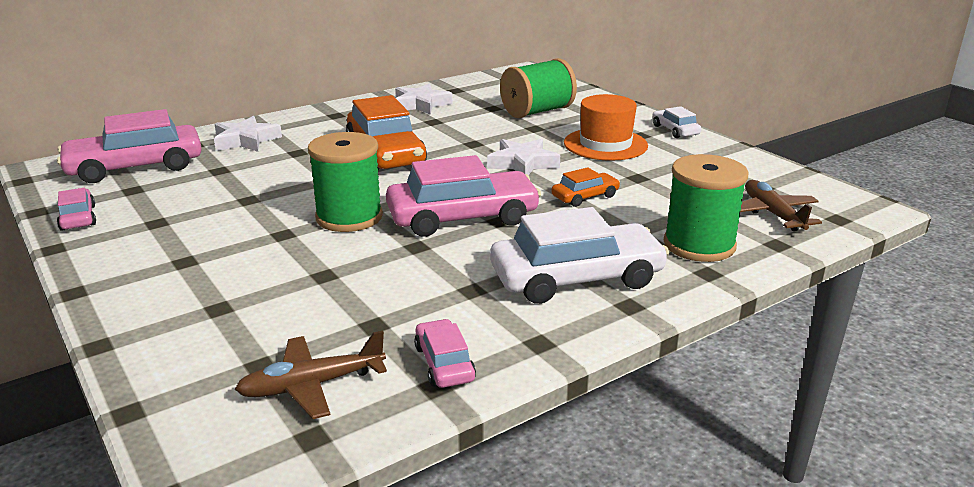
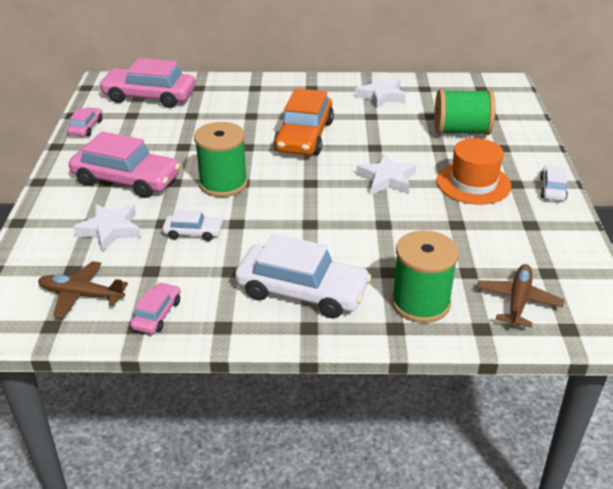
camera: 35 degrees right, 10 degrees up
(246, 140) = (231, 94): white star -> white star (110, 230)
(376, 271) = (193, 232): none -> white car
(462, 217) = (290, 211): pink car -> pink car (126, 180)
(585, 196) = (394, 227): orange car -> none

